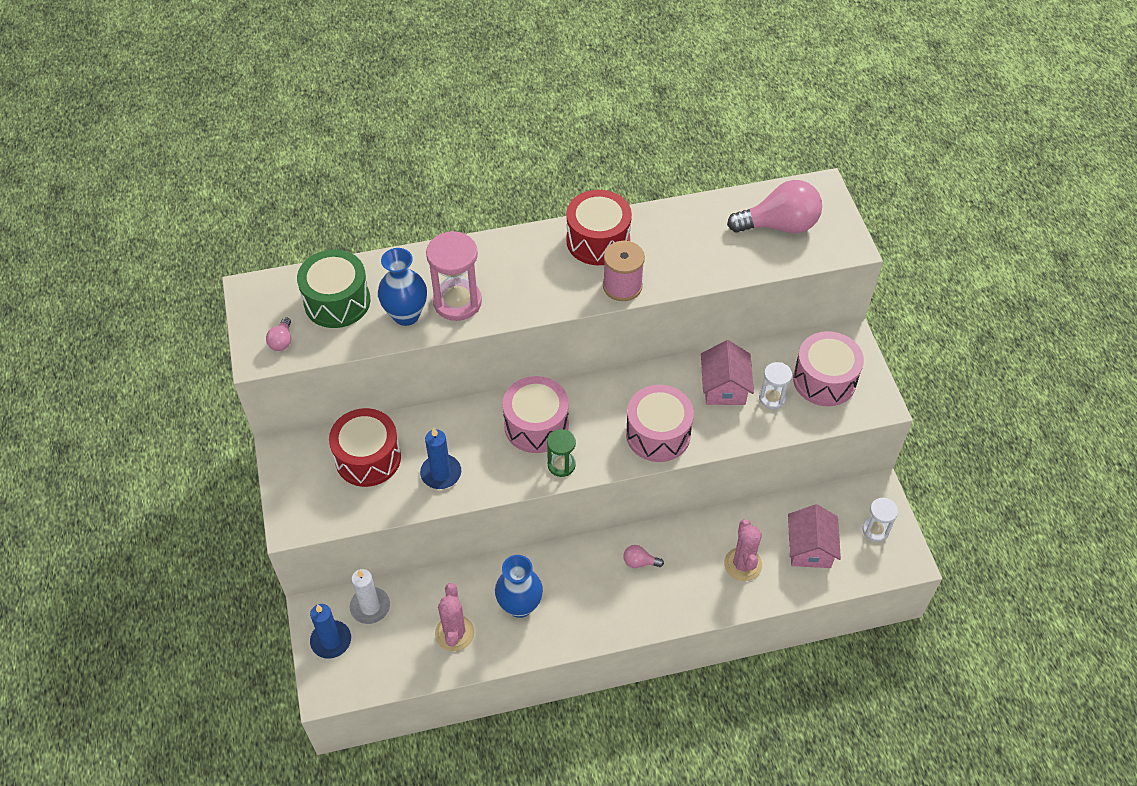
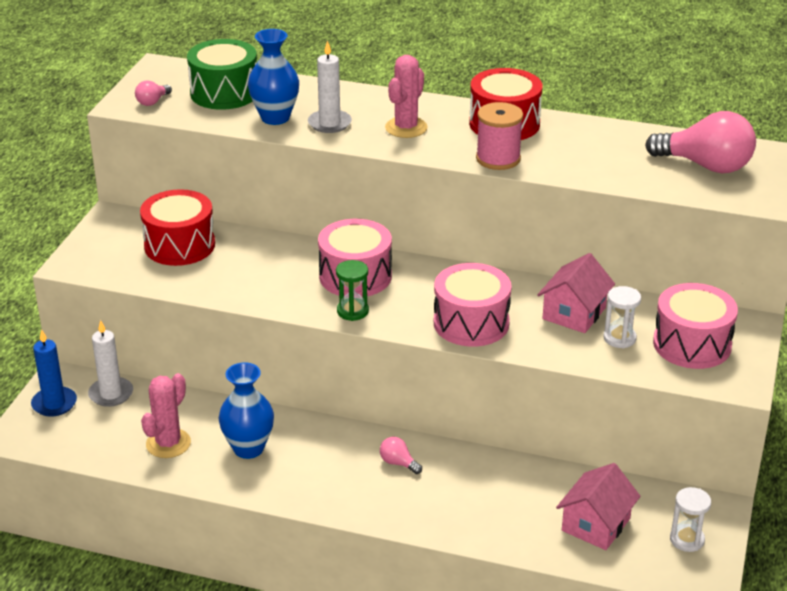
camera: 30 degrees right, 20 degrees down
(441, 473) = (234, 277): blue candle -> none
(457, 302) = (329, 123): pink hourglass -> white candle
(743, 564) = (507, 508): pink cactus -> pink cactus (406, 128)

